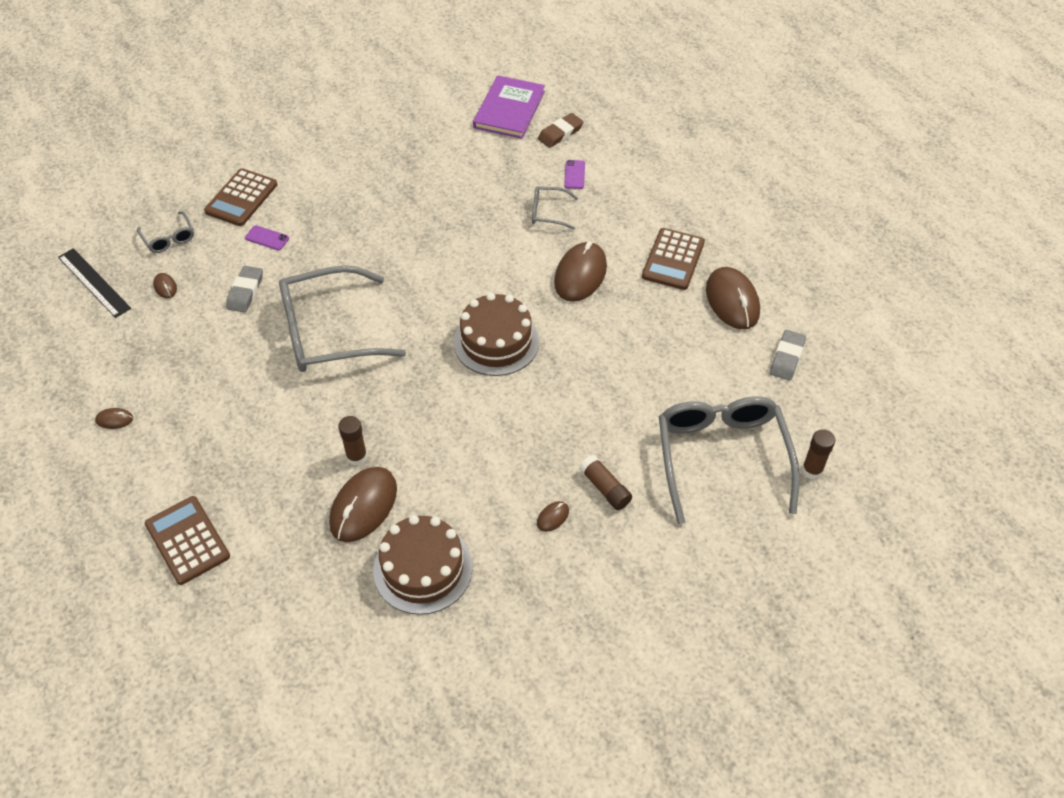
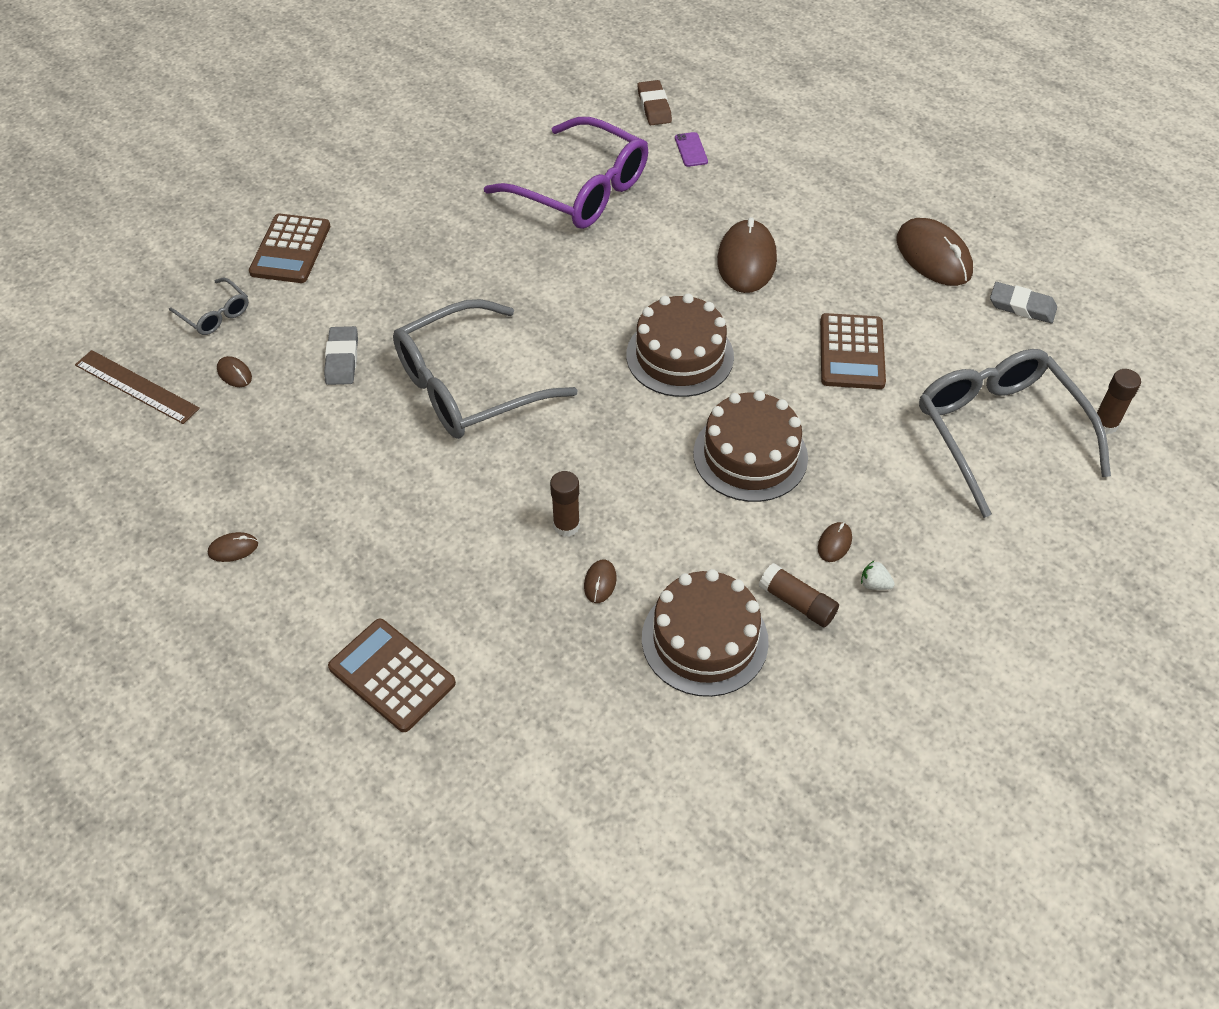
camera: 15 degrees left, 0 degrees up
(94, 282) = (136, 387): black ruler -> brown ruler
(267, 238) = (343, 290): purple phone -> none
(363, 506) = (600, 582): brown mouse -> brown mouse, size x0.44
(475, 191) = (580, 189): none -> purple glasses
(509, 109) = (581, 90): purple book -> none
(517, 433) = (750, 455): none -> brown cake
(548, 212) = (679, 197): grey glasses -> none
(560, 133) = (654, 106): brown eraser -> brown eraser turned 45 degrees counterclockwise
(570, 556) = (874, 584): none -> white strawberry
(605, 488) = (881, 496): brown glue stick -> brown glue stick (797, 602)
(673, 259) = (846, 223): brown calculator -> brown calculator (852, 352)
(787, 357) = (1022, 306): grey eraser -> grey eraser turned 75 degrees counterclockwise

